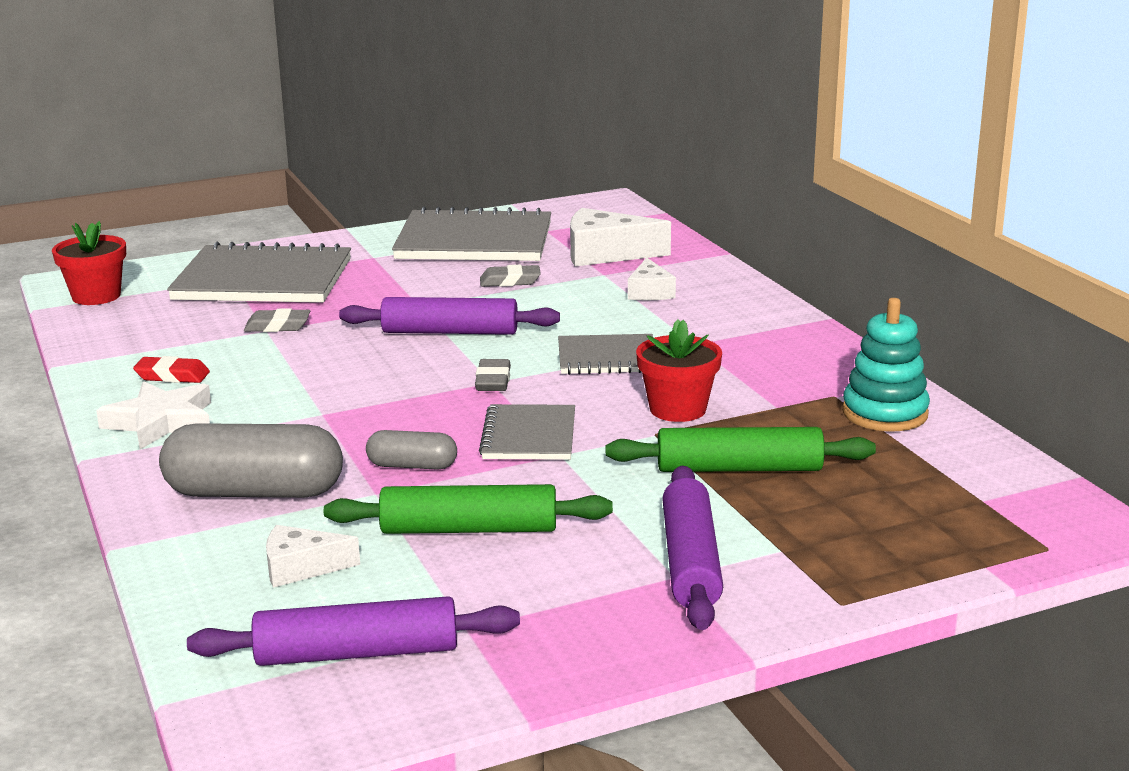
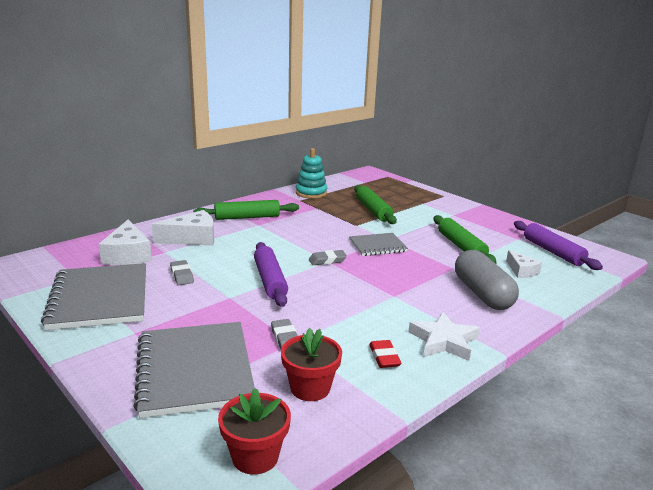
camera: 110 degrees left, 0 degrees up
(412, 466) = (425, 264): grey capsule -> none
(607, 358) = (285, 239): grey notebook -> none
(650, 292) = (192, 238): white cheese -> white cheese, size x1.69
(678, 409) = (331, 222): red flower pot -> red flower pot (310, 388)
(690, 561) = (443, 213): purple rolling pin -> none
(737, 336) = (247, 217): none -> green rolling pin

